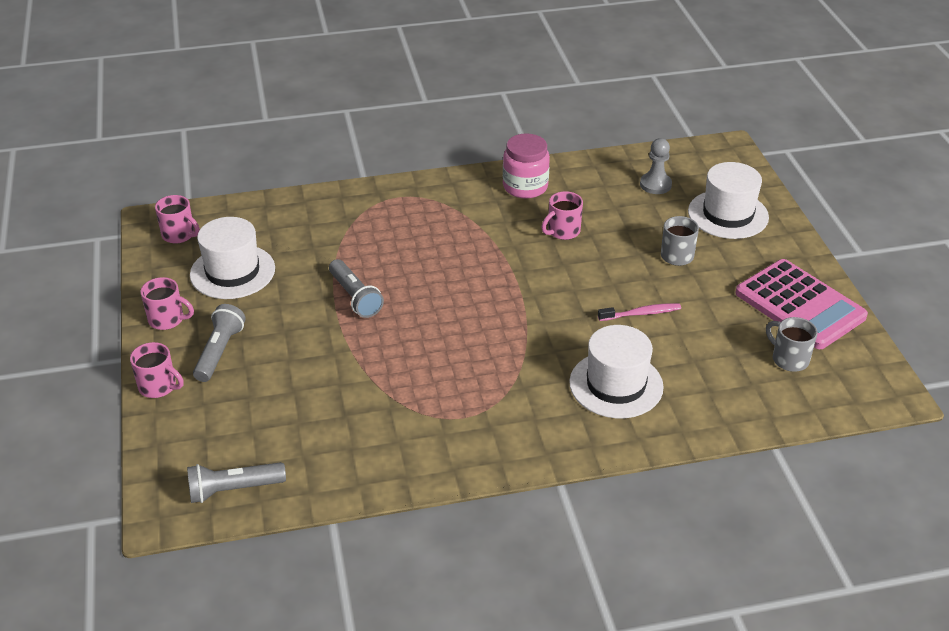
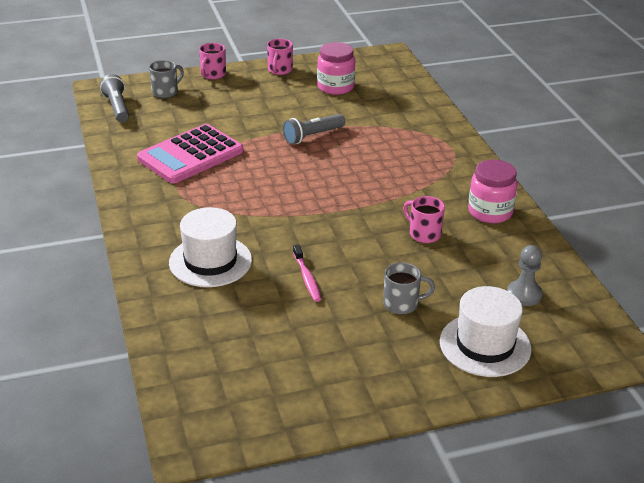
camera: 85 degrees right, 5 degrees down
(179, 235) = (374, 64): pink mug -> none
(219, 351) = (247, 91): grey flashlight -> none
(232, 272) = (335, 87): white hat -> pink jar
(789, 359) = (245, 371): grey mug -> grey mug (166, 92)
(799, 305) = (332, 387): pink calculator -> pink calculator (190, 155)

